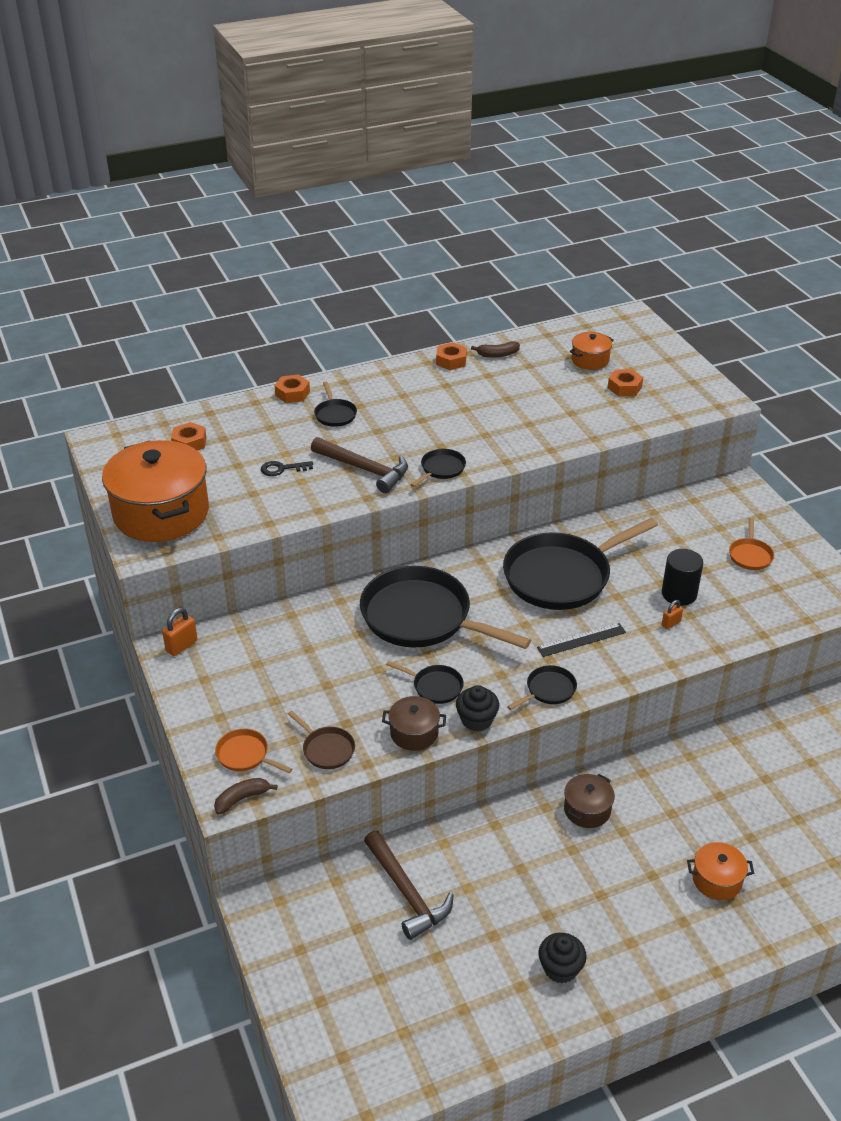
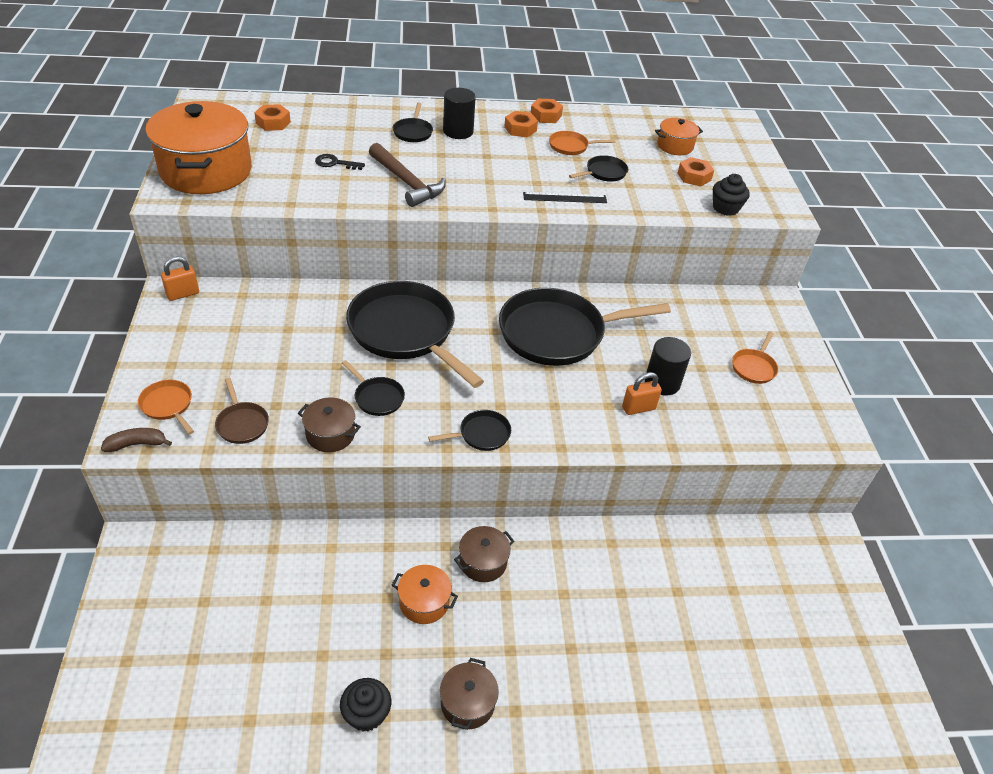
camera: 15 degrees right, 5 degrees up
(292, 393) = (388, 107): orange nut -> orange nut (520, 129)
(378, 401) = (458, 131): none -> black cylinder
(406, 892) = (268, 583): brown hammer -> none
(441, 469) = (476, 200): black pan -> black pan (604, 173)
(476, 720) = (396, 441): black cupcake -> black cupcake (725, 208)
(494, 388) = (571, 146): none -> orange pan
(497, 354) = (591, 121): brown banana -> none
(581, 640) = (541, 397): black ruler -> black ruler (565, 198)
(640, 929) = (467, 703): none -> brown pot
(671, 623) = (638, 408): orange padlock -> orange padlock, size x1.56
(717, 880) = (572, 679): orange pot -> orange pot (424, 602)

